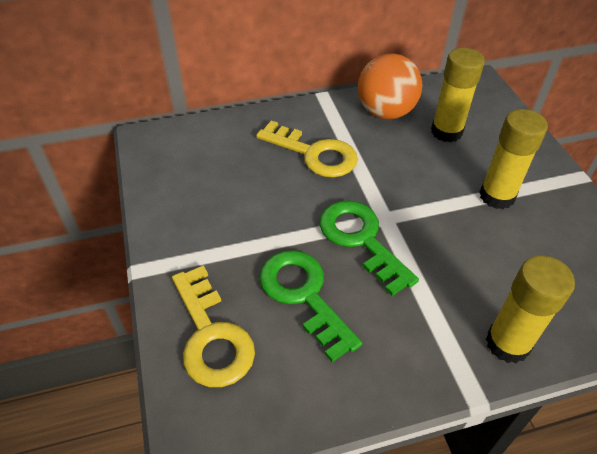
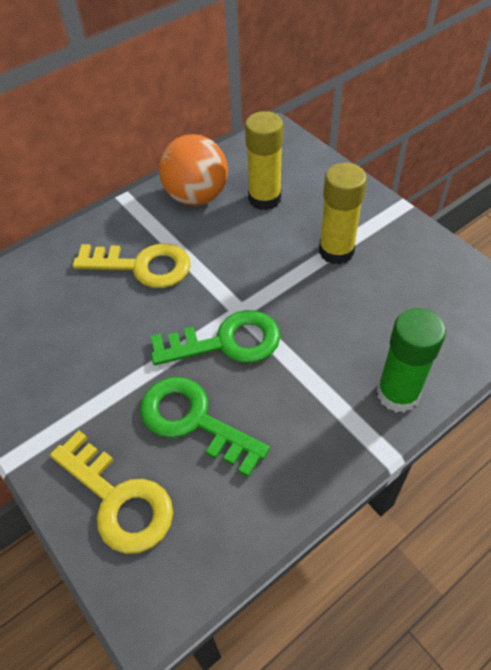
camera: 20 degrees left, 5 degrees up
(361, 240) = (226, 342): green key -> green key turned 135 degrees clockwise
(507, 343) = (397, 394): yellow glue stick -> green glue stick

